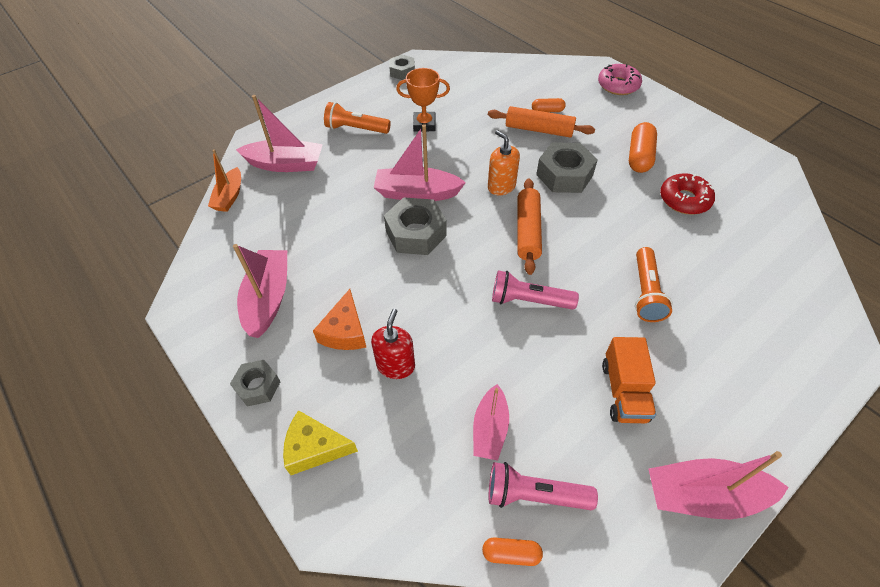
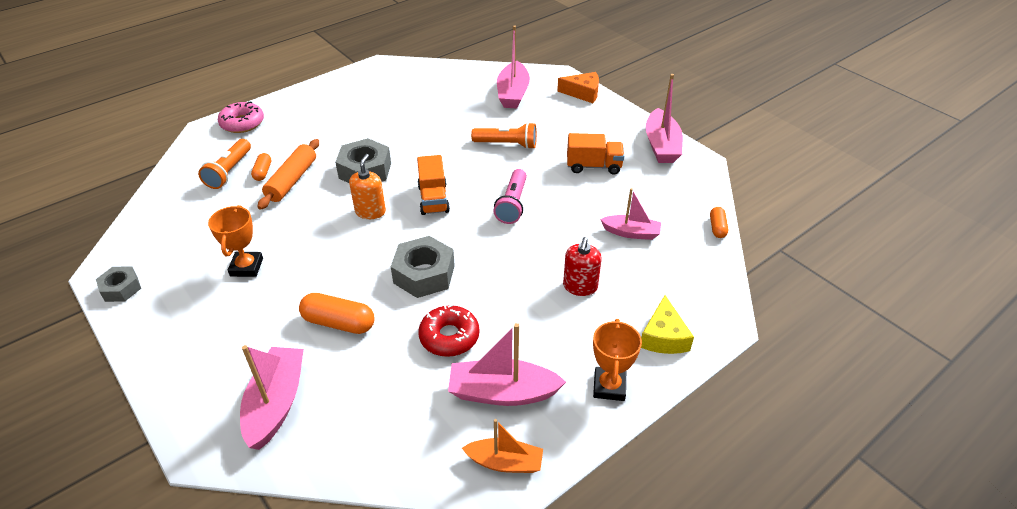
camera: 90 degrees left, 10 degrees down
(229, 196) = (324, 462): orange boat -> orange boat (505, 462)
(258, 386) = (609, 386): grey nut -> orange trophy
(345, 331) = (544, 324): orange cheese -> orange cheese (583, 93)
(356, 129) = (229, 332): orange flashlight -> orange flashlight (229, 171)
(396, 365) = (580, 286): red soap dispenser -> red soap dispenser turned 90 degrees counterclockwise
(417, 193) = (365, 273): pink boat -> pink boat (513, 93)
(501, 186) = (370, 211): orange soap dispenser -> orange soap dispenser turned 135 degrees clockwise
(527, 231) = (433, 199): orange rolling pin -> orange truck
(535, 495) = (676, 214): pink flashlight -> none
(639, 156) = (353, 126): orange capsule -> orange capsule (339, 323)
(684, 200) = (412, 111): red donut -> red donut (449, 337)

